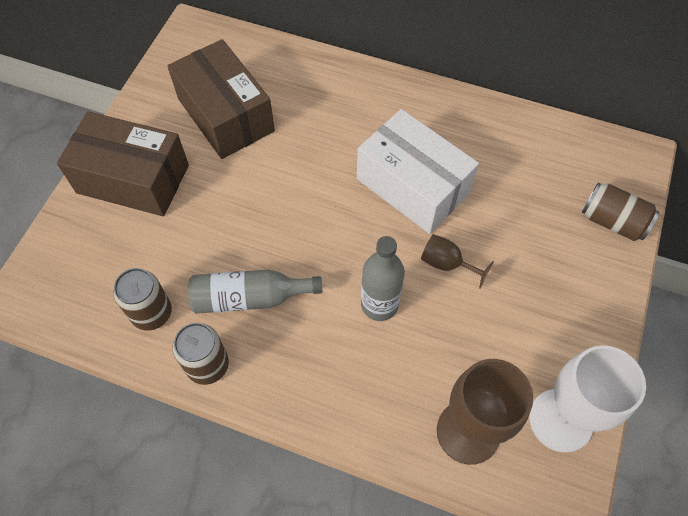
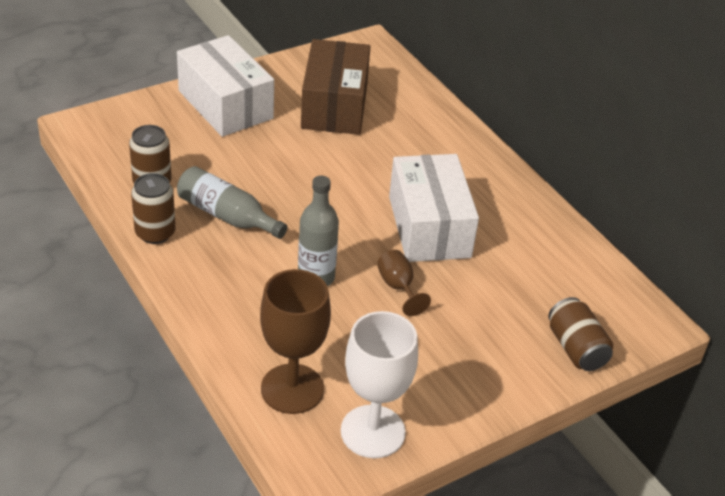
camera: 35 degrees right, 20 degrees down
(133, 179) = (225, 104): brown box -> white box

